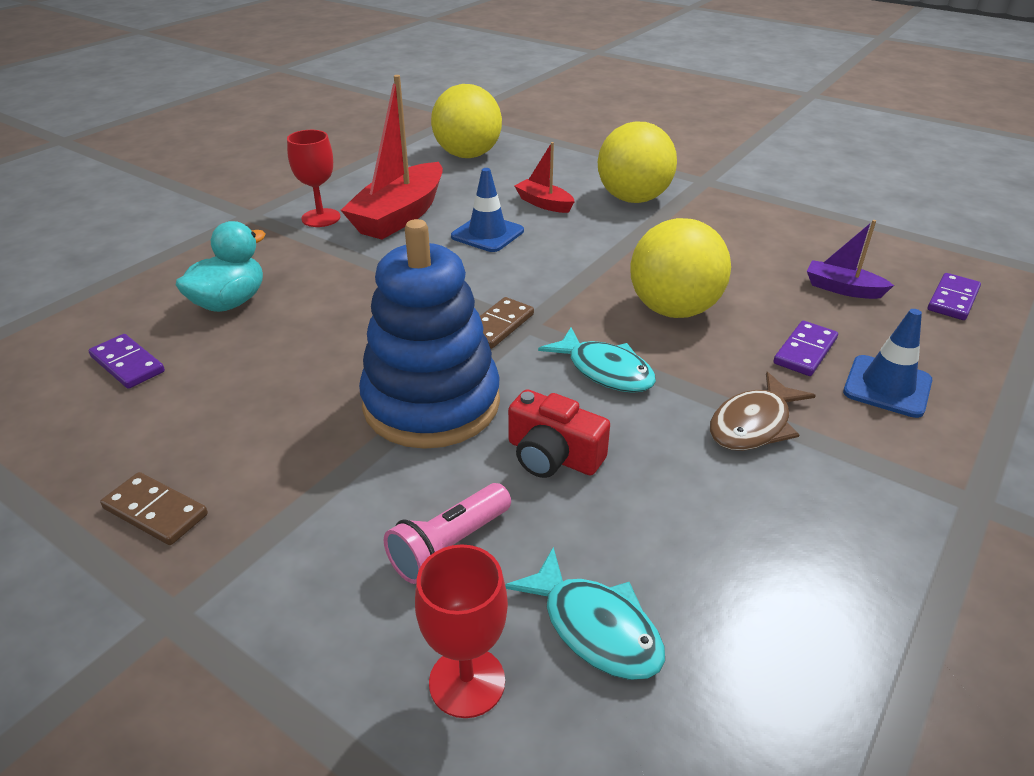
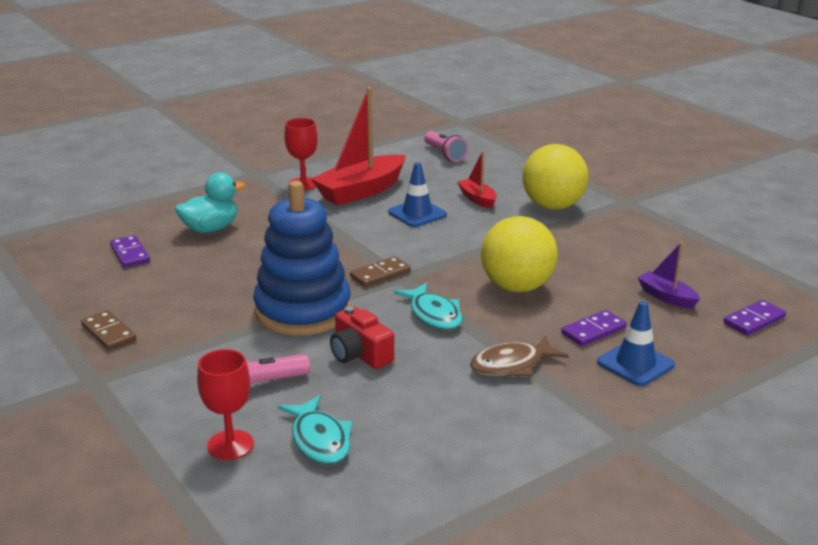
camera: 20 degrees right, 10 degrees down
(468, 155) = (444, 154): yellow ball -> pink flashlight

